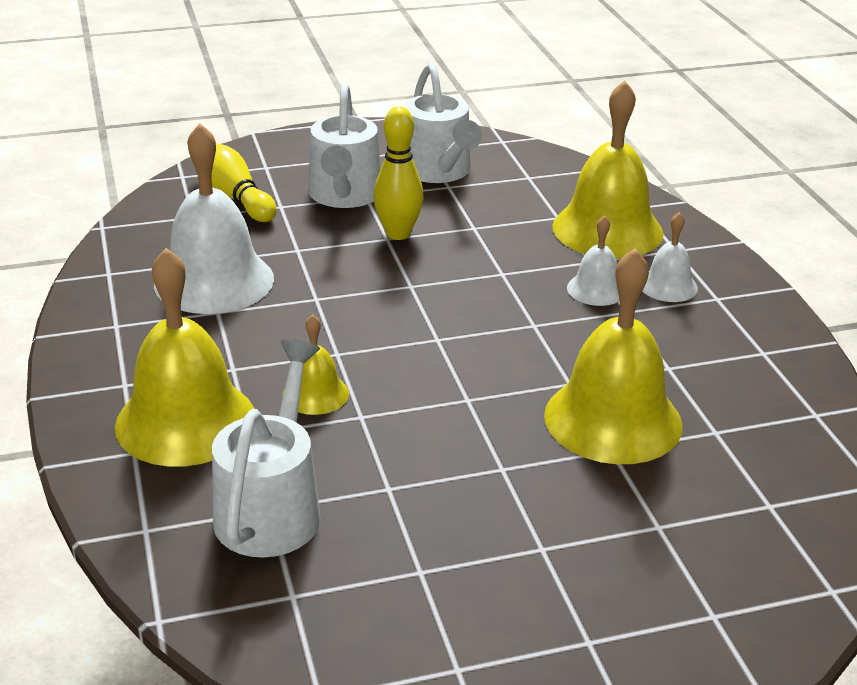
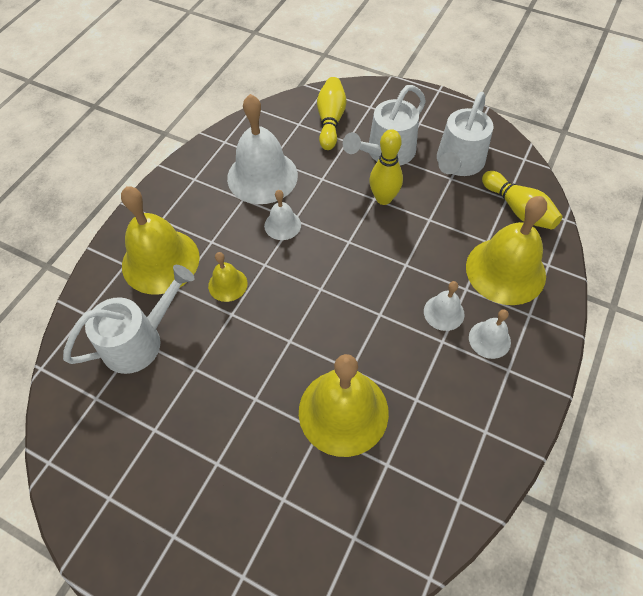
camera: 45 degrees right, 25 degrees up
(307, 309) = (282, 225): none -> white bell
(552, 180) = (518, 209): none -> yellow bowling pin

